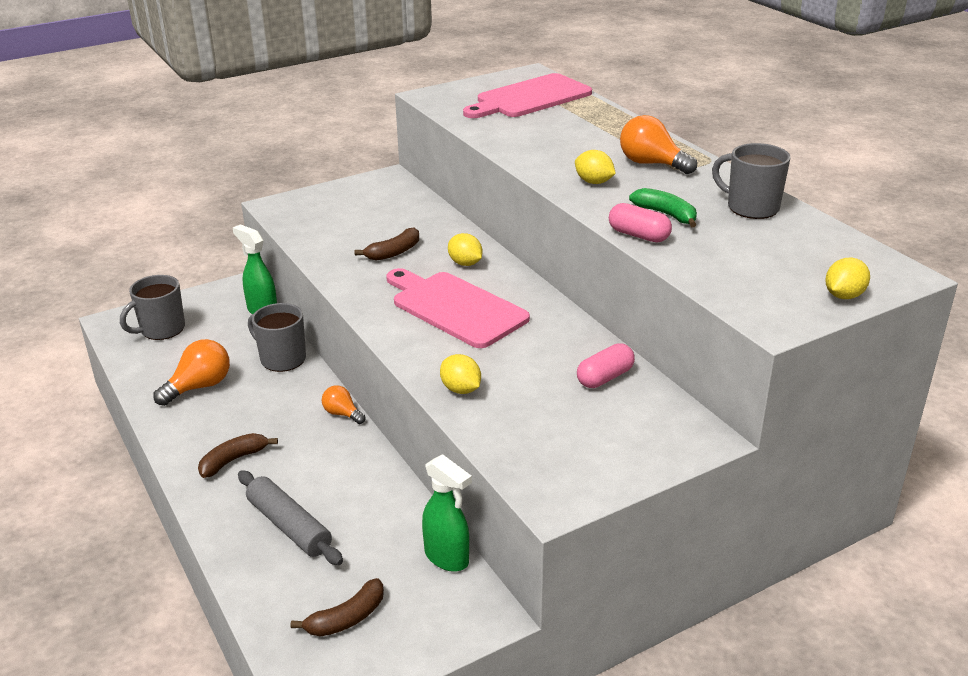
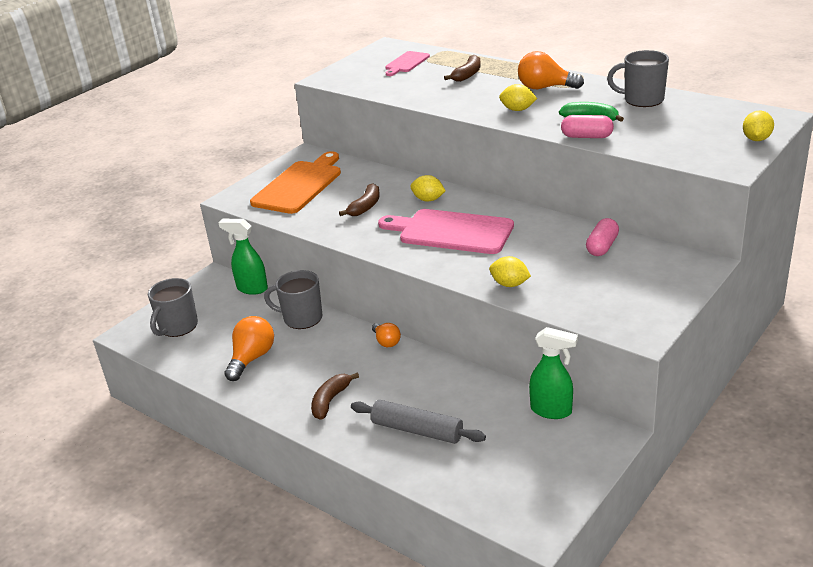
camera: 20 degrees left, 0 degrees up
(342, 414) = (386, 342): orange light bulb -> orange light bulb turned 135 degrees counterclockwise
(347, 618) = (516, 474): brown banana -> brown banana (467, 75)
(351, 209) = (299, 185): none -> orange cutting board
(530, 98) = (406, 63): pink cutting board -> pink cutting board, size x0.53

